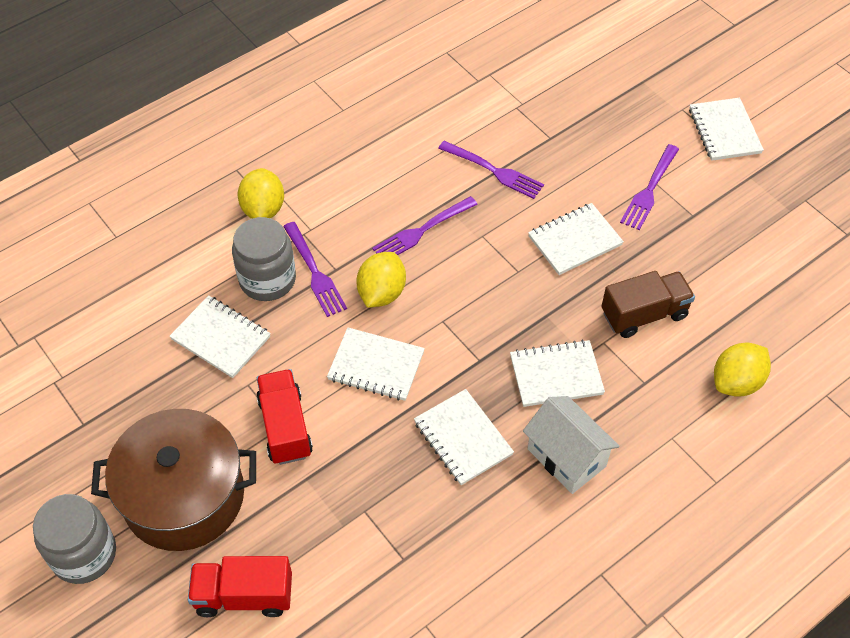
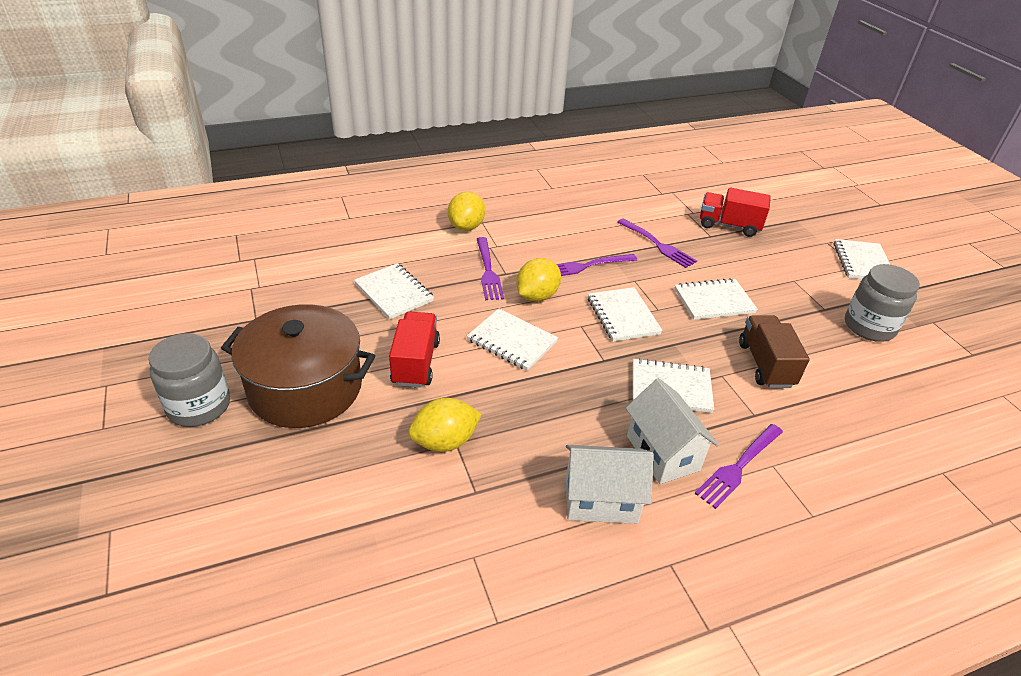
camera: 15 degrees right, 15 degrees down
(244, 595) = (315, 478): red truck -> red truck (729, 225)
(267, 279) = (449, 267): grey jar -> grey jar (869, 327)
(462, 438) = (568, 412): white notebook -> white notebook (622, 316)
(522, 529) = (601, 500): none -> white house
(644, 314) = (765, 364): brown truck -> brown truck turned 90 degrees counterclockwise
(649, 190) = (788, 284): purple fork -> purple fork (738, 467)
(736, 382) = (848, 437): yellow lemon -> yellow lemon (445, 441)

